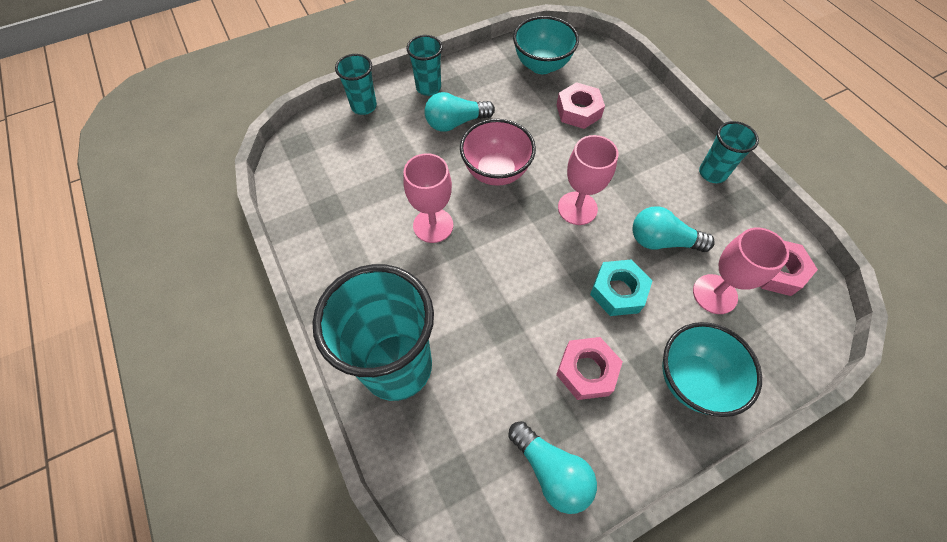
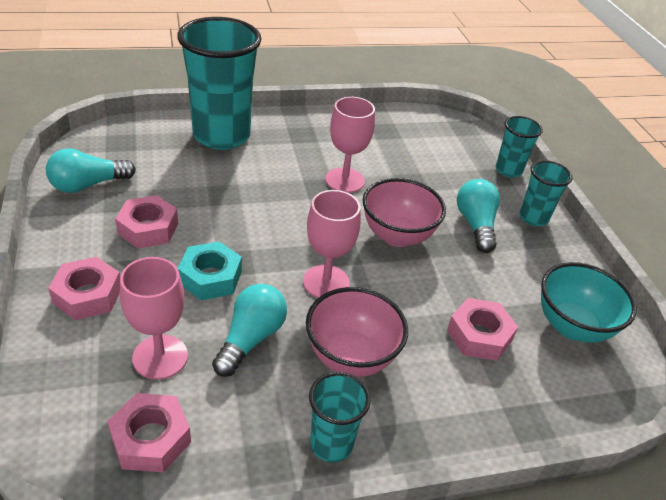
camera: 100 degrees right, 20 degrees down
(640, 177) = (351, 357): none -> pink bowl
(692, 380) = (88, 295): turquoise bowl -> pink nut

